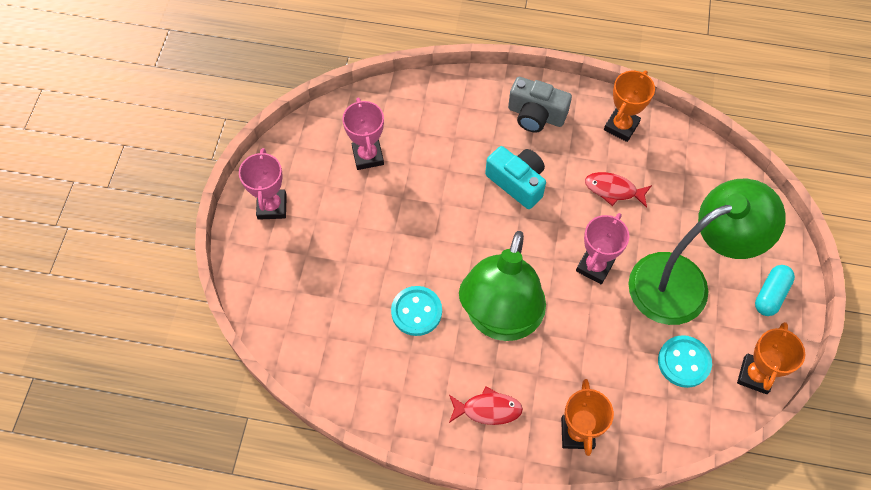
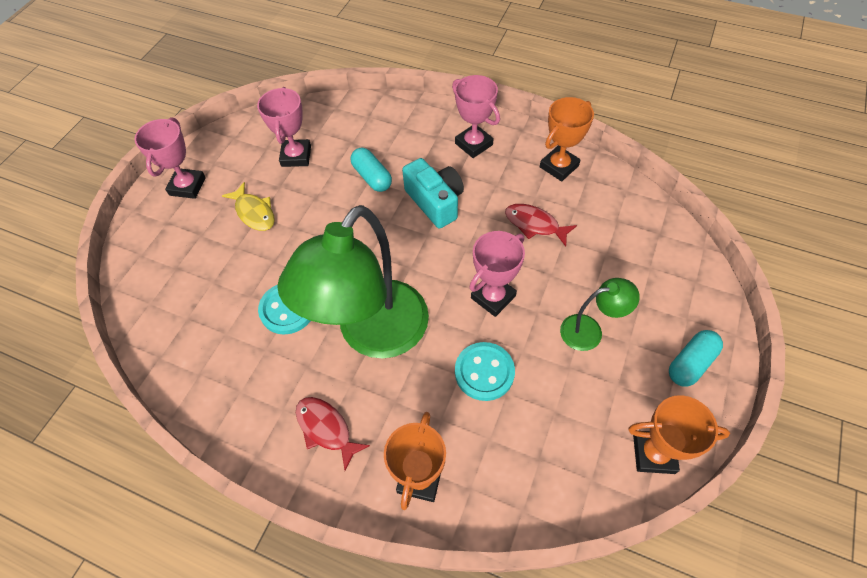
camera: 15 degrees right, 5 degrees down
(349, 223) = (254, 212): none -> yellow fish
(449, 166) = (372, 177): none -> turquoise capsule
(488, 409) = (326, 429): red fish -> red fish turned 150 degrees counterclockwise
(536, 115) = (473, 144): grey camera -> pink trophy
(683, 281) = (590, 330): green lamp -> green lamp, size x0.45
(684, 362) = (569, 420): turquoise button -> turquoise button (484, 372)
(755, 375) = (653, 454): orange trophy -> orange trophy turned 60 degrees clockwise

